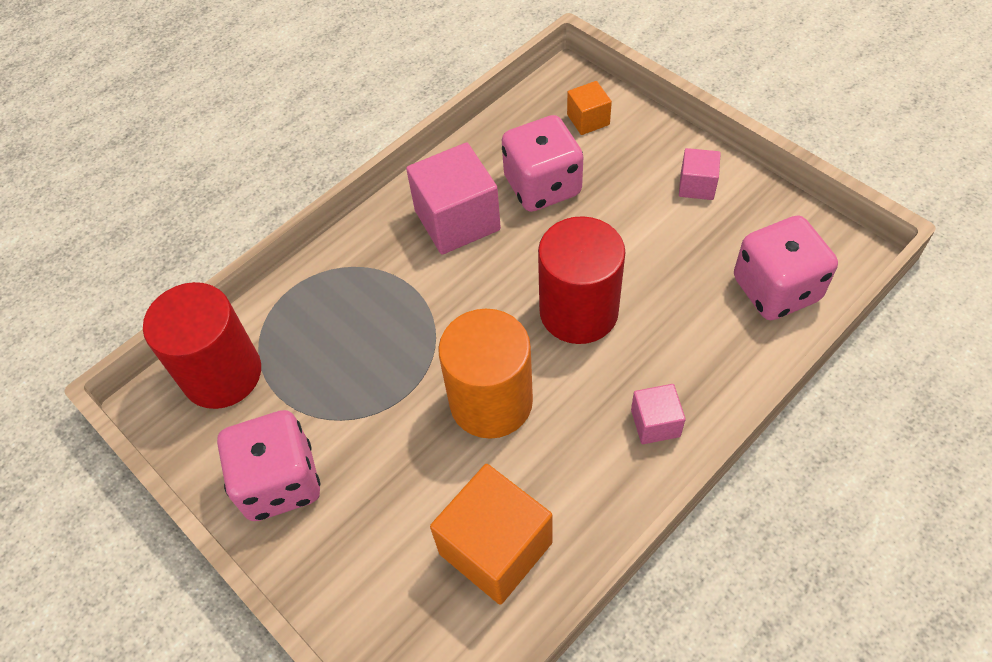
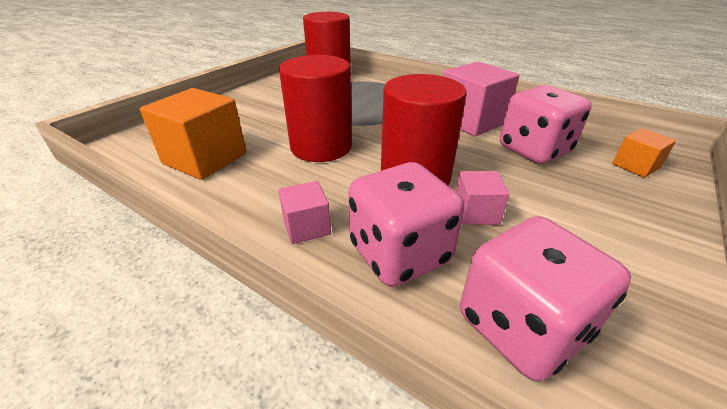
camera: 75 degrees right, 20 degrees down
(280, 482) = (265, 95): pink dice -> pink dice (399, 254)
(491, 401) = (321, 147): orange cylinder -> red cylinder
(697, 185) = (628, 242): pink cube -> pink cube (476, 212)

